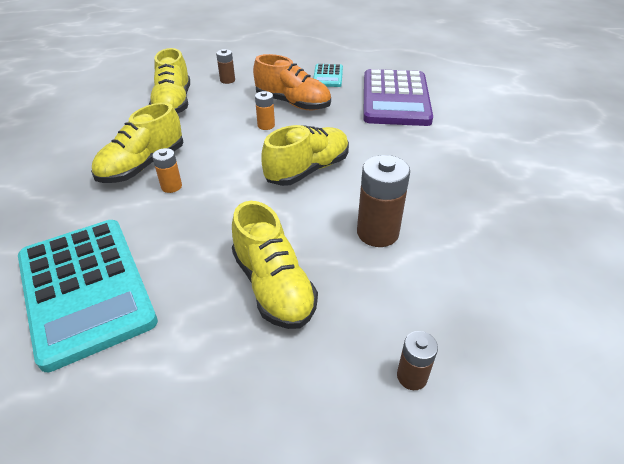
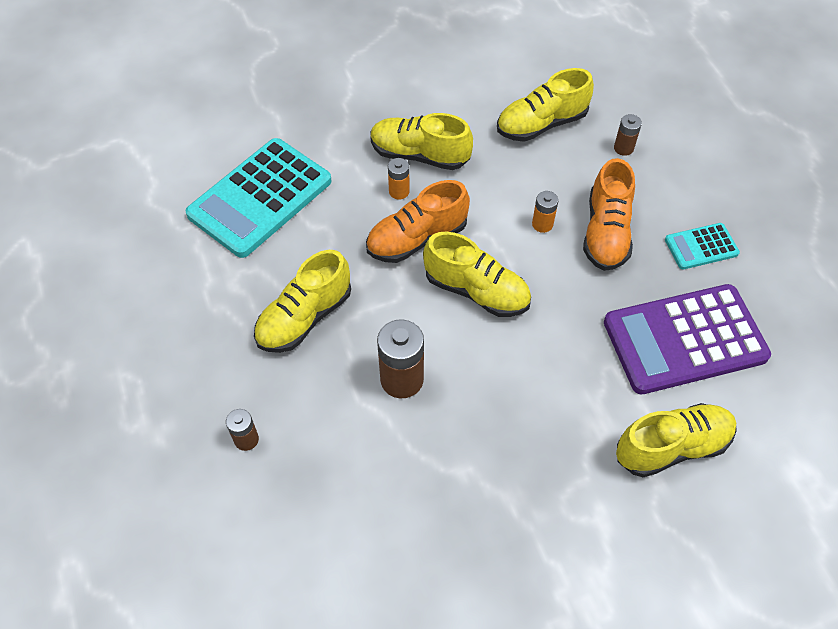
camera: 70 degrees right, 15 degrees up
(232, 188) = (417, 239): none -> orange shoe
(475, 123) = (672, 447): none -> yellow shoe

